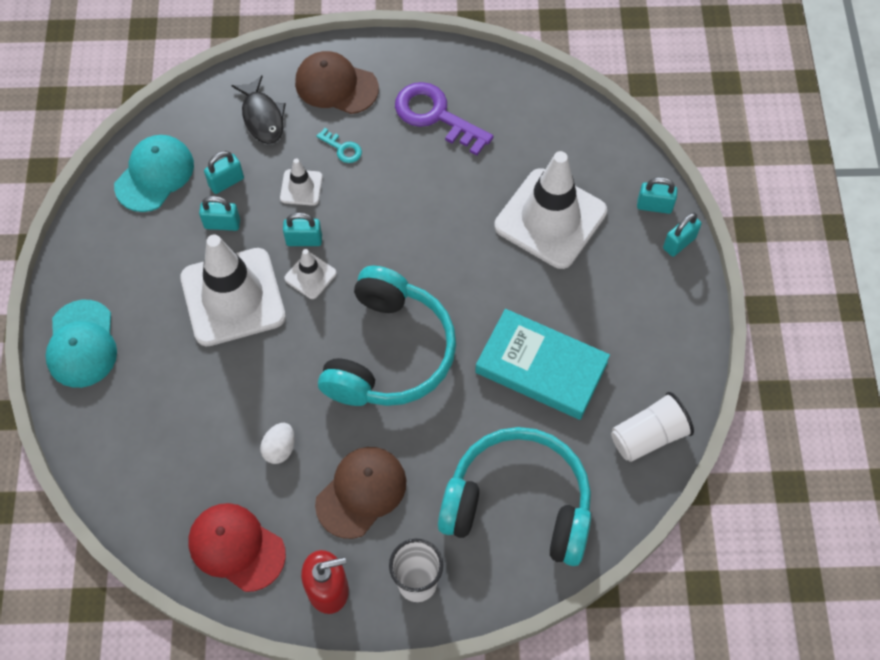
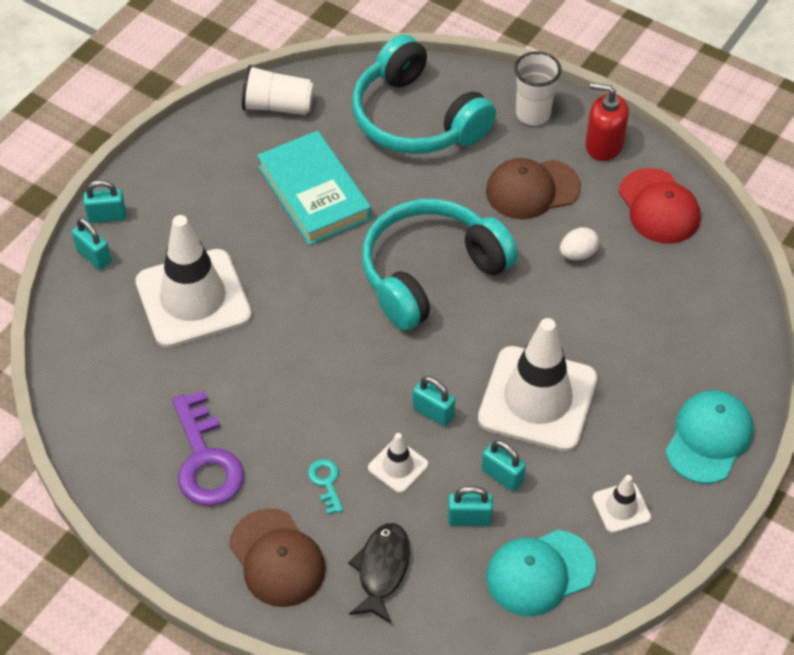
camera: 145 degrees left, 10 degrees down
(310, 276) = (451, 376): white traffic cone -> white traffic cone (621, 507)

